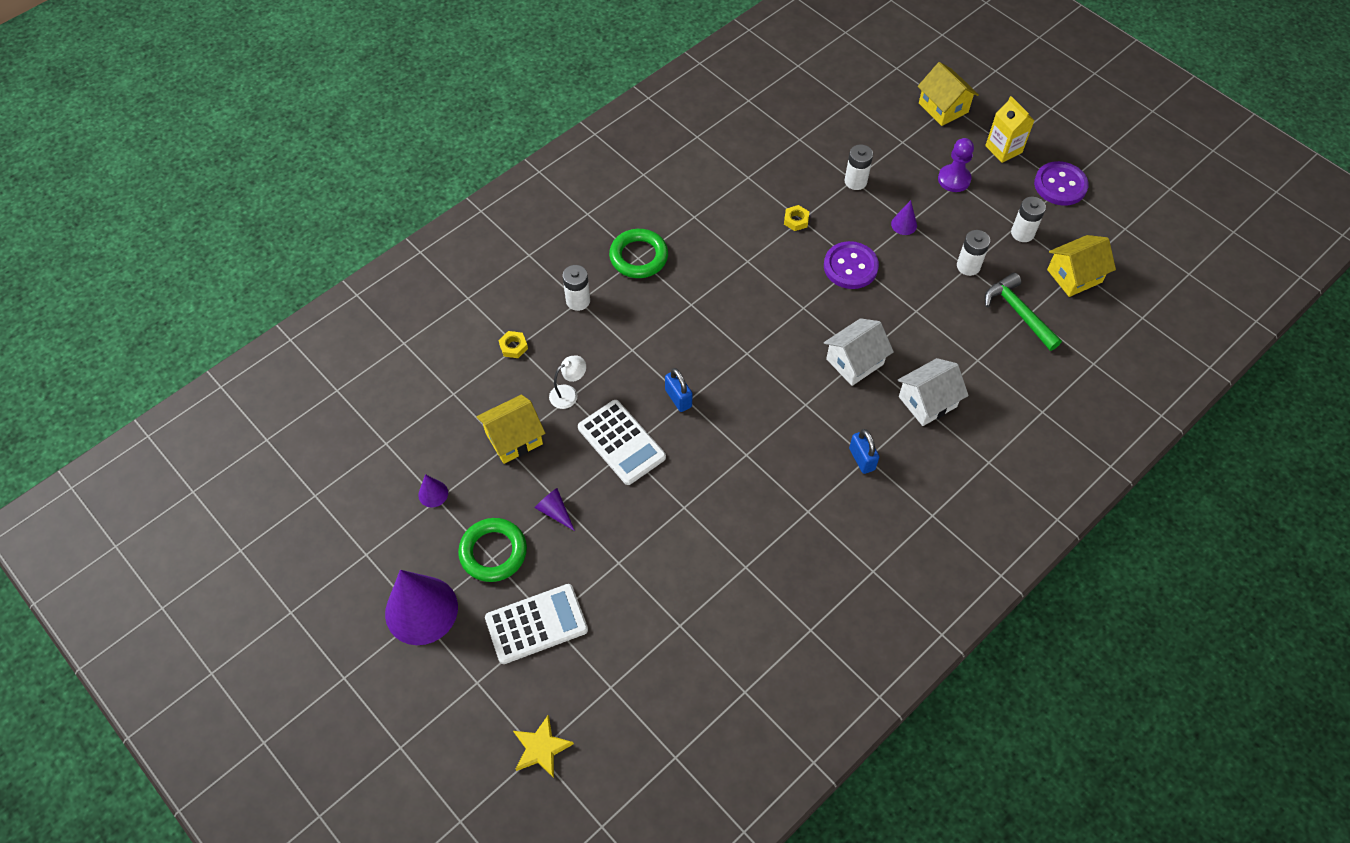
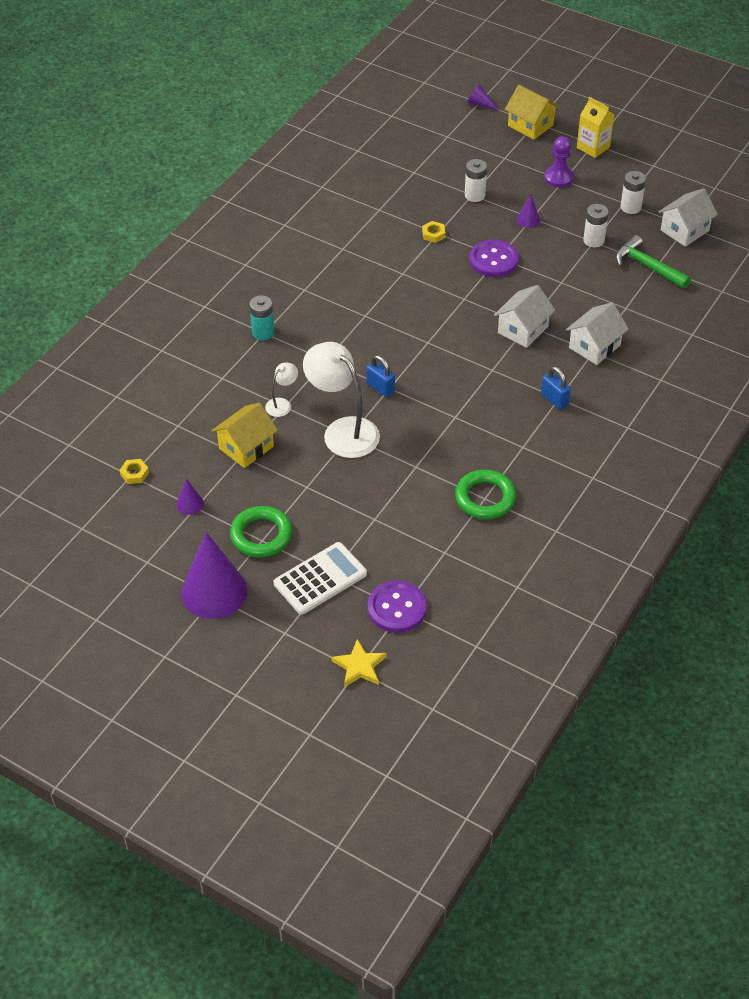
camera: 15 degrees left, 10 degrees down
(513, 346) = (218, 379): yellow nut -> yellow nut (134, 474)
(554, 511) = (304, 493): purple cone -> purple cone (480, 104)
(578, 301) = (263, 332): white battery -> turquoise battery
(621, 442) = (343, 431): white calculator -> white lamp
(638, 257) = (304, 288): green ring -> green ring (485, 498)
(1060, 185) = (650, 165): purple button -> purple button (397, 608)
(1074, 276) = (684, 230): yellow house -> white house

